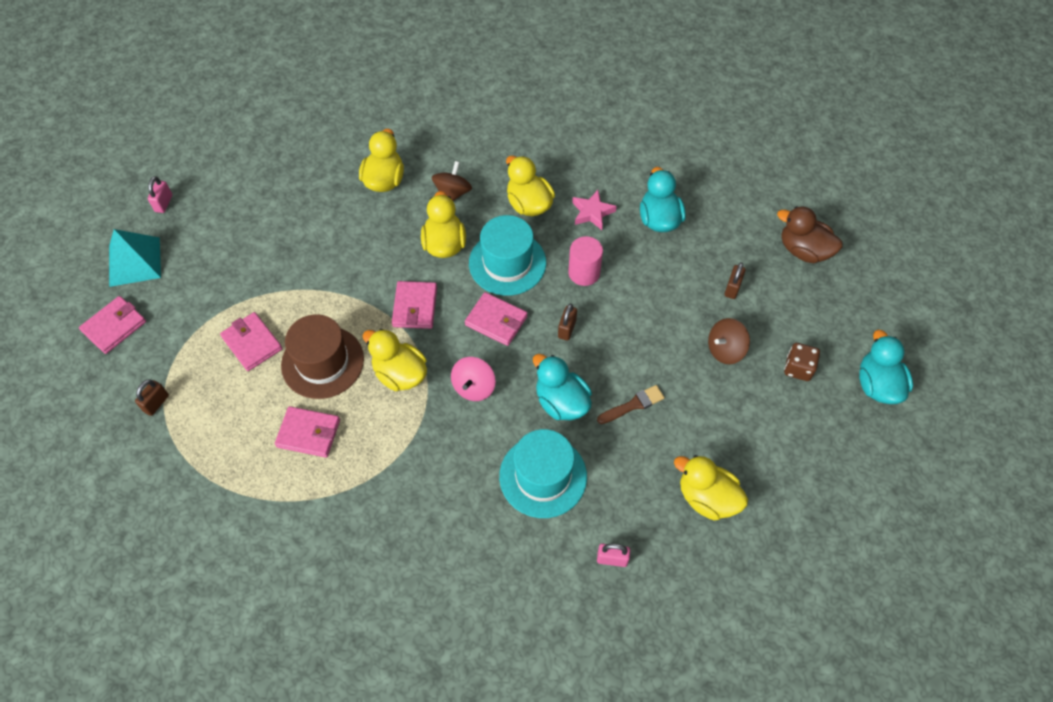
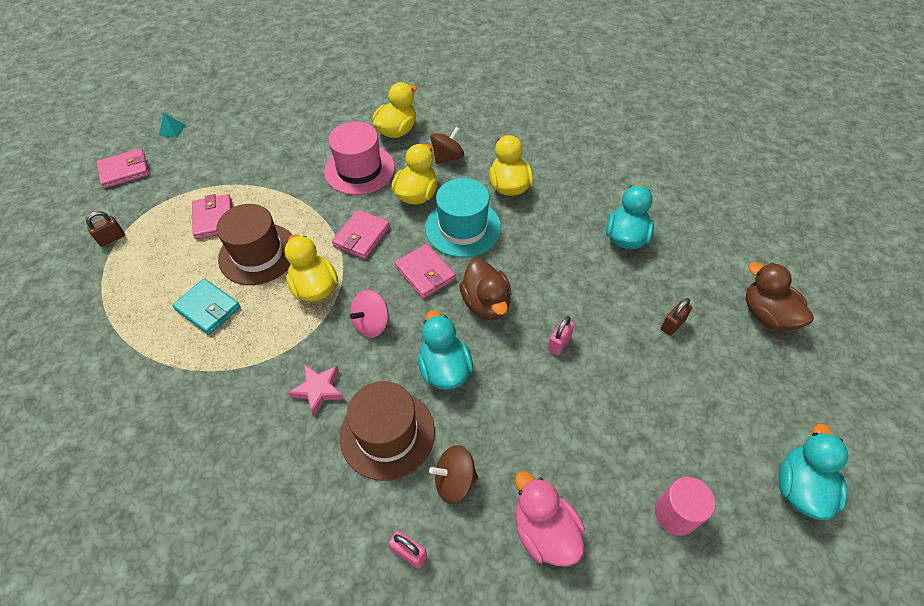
camera: 25 degrees right, 5 degrees down
(135, 261) = (172, 130): turquoise pyramid -> turquoise pyramid, size x0.46
(163, 203) = (221, 97): pink padlock -> pink padlock (559, 343)
(308, 433) = (208, 308): pink wallet -> turquoise wallet
(371, 237) = (359, 169): none -> pink hat
(543, 476) = (387, 434): turquoise hat -> brown hat
(567, 329) = (486, 303): brown padlock -> brown duck
(584, 273) = (529, 259): pink cylinder -> pink cylinder (675, 514)
(592, 212) = (564, 211): pink star -> pink star (318, 390)
(633, 405) = (514, 400): brown brush -> none
(707, 498) = (544, 531): yellow duck -> pink duck
(725, 350) = (637, 382): brown spinning top -> brown spinning top (455, 481)
(798, 368) = (711, 432): brown dice -> none

